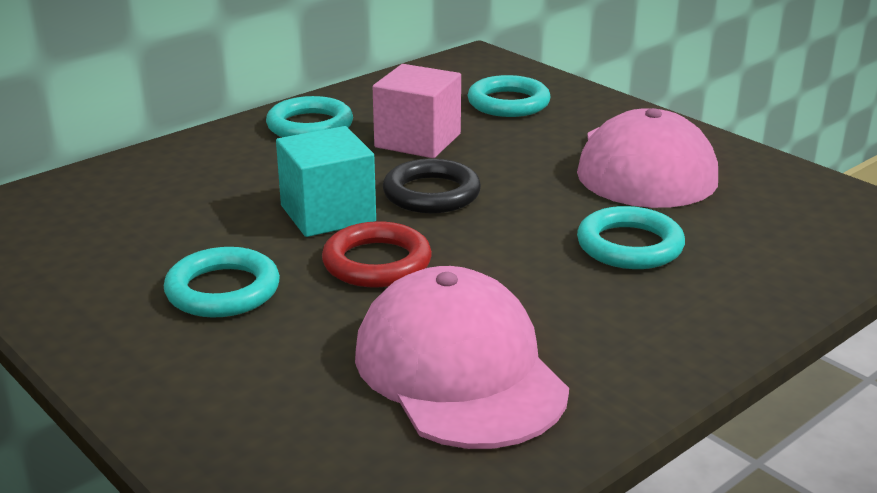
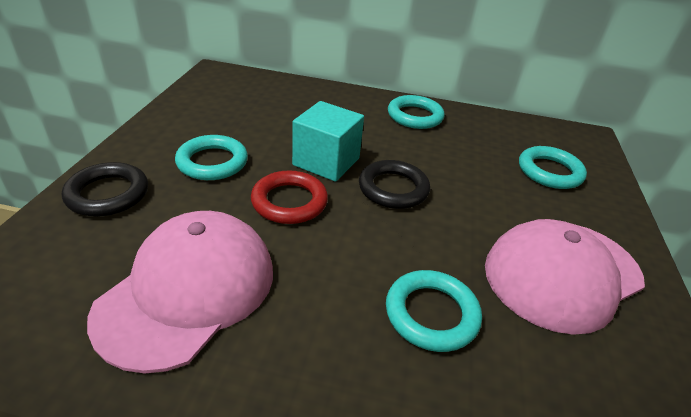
camera: 50 degrees right, 10 degrees up
(194, 388) = (108, 194): none -> black ring
(418, 140) = (450, 157): pink cube -> none

